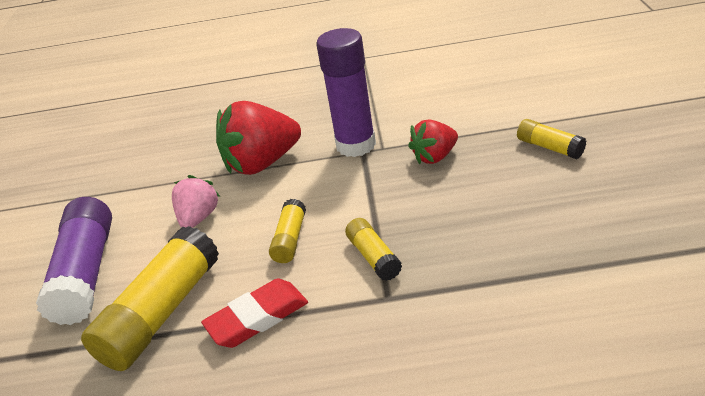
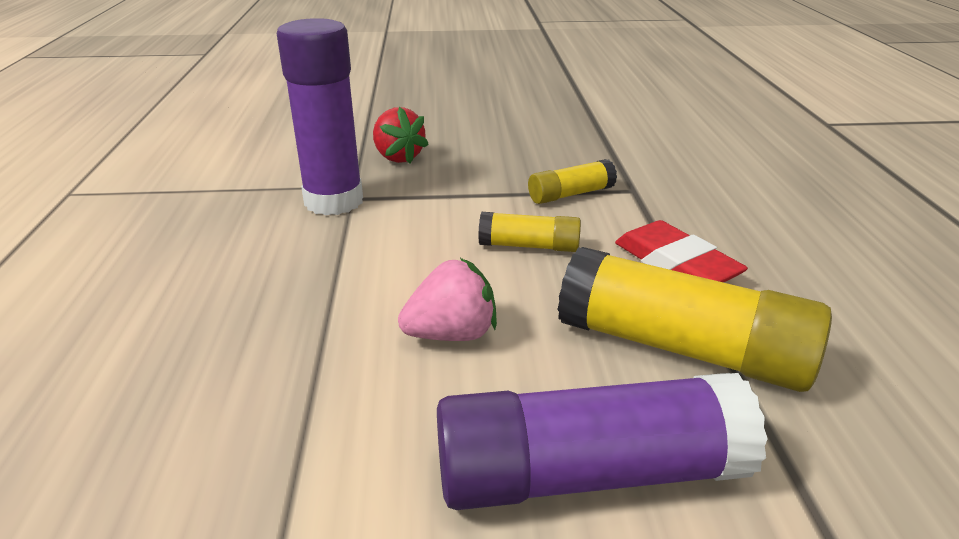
camera: 95 degrees left, 5 degrees down
(199, 218) = (452, 334): pink strawberry -> pink strawberry turned 150 degrees clockwise
(262, 163) = (324, 277): red strawberry -> none
(549, 147) = (418, 110): yellow glue stick -> none

